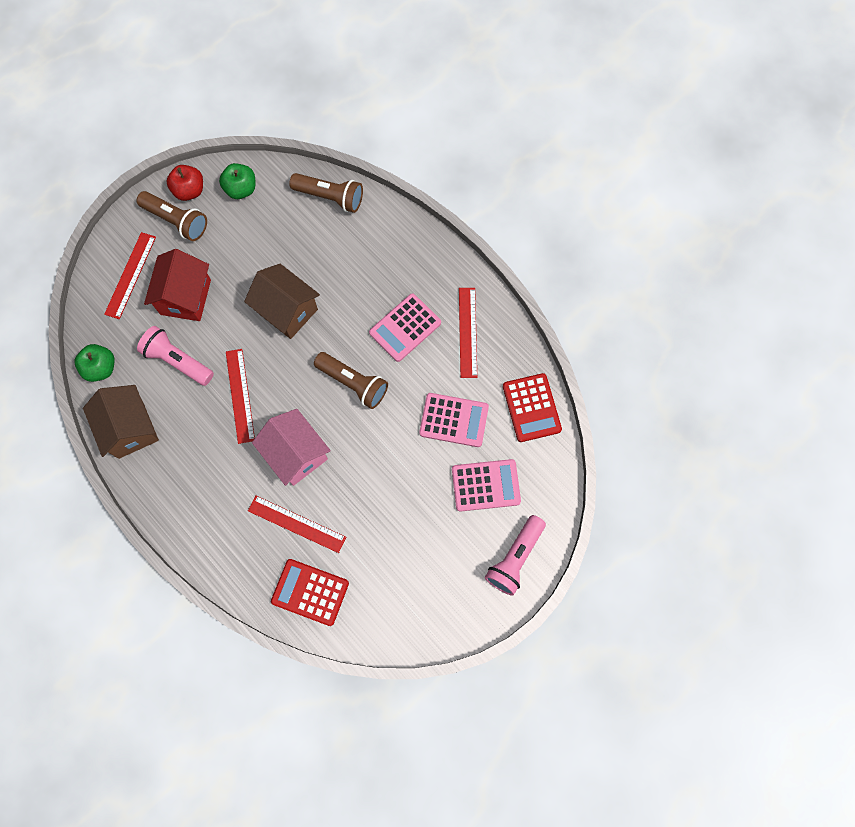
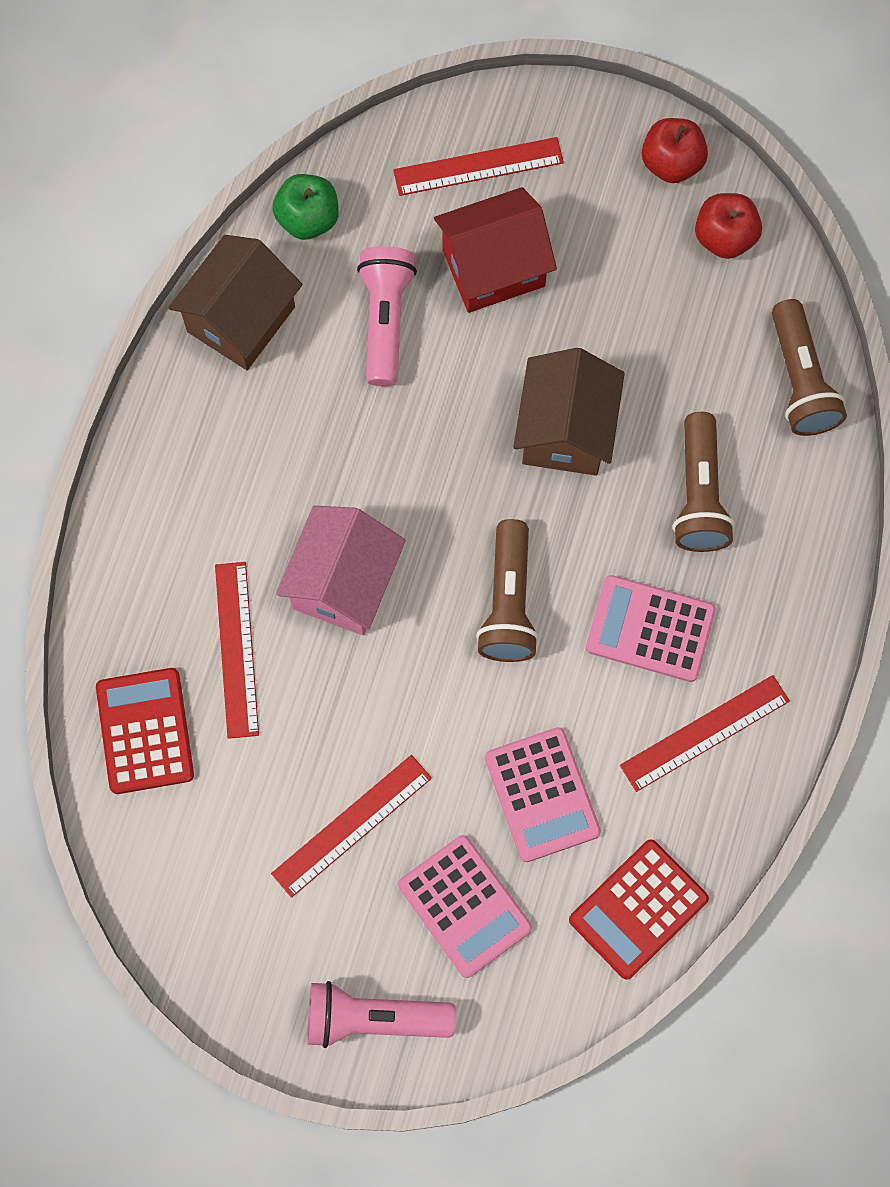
camera: 60 degrees right, 0 degrees up
(176, 221) = (608, 176): brown flashlight -> brown flashlight (699, 494)
(240, 395) = (386, 445): red ruler -> red ruler (352, 826)
(241, 189) = (724, 237): green apple -> red apple

